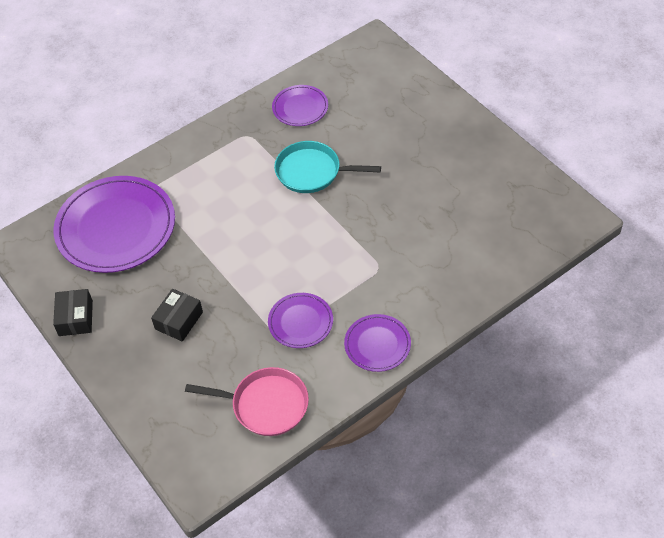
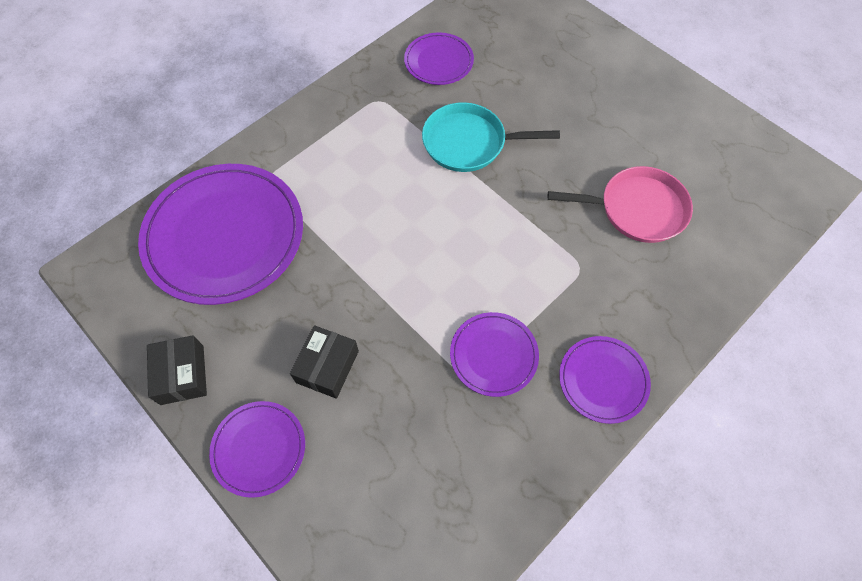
camera: 10 degrees left, 10 degrees up
(123, 368) = (259, 449): none -> purple plate
(266, 405) = (469, 489): pink pan -> pink pan (637, 209)

